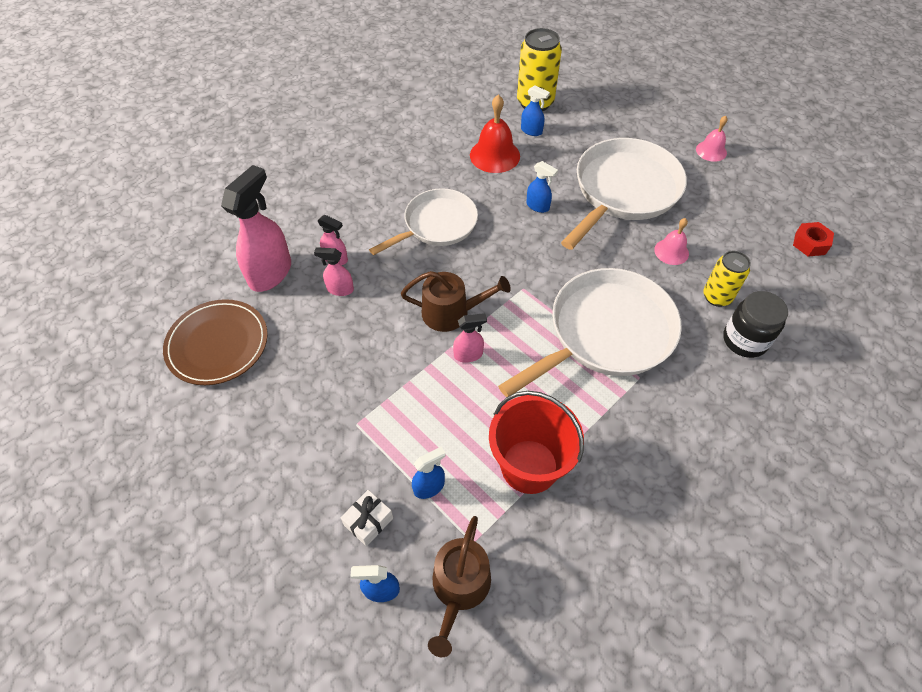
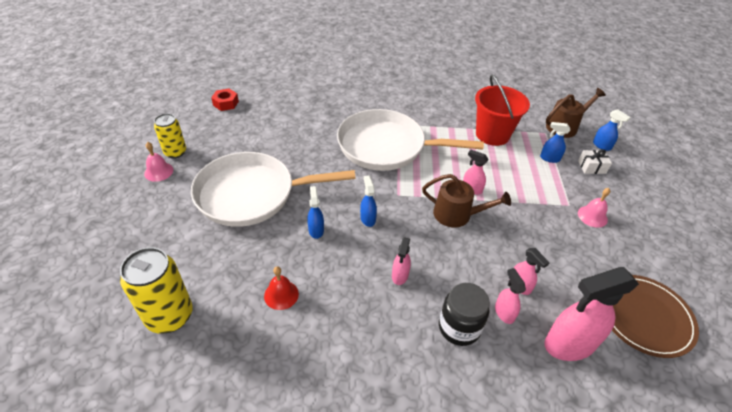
camera: 135 degrees left, 10 degrees down
(437, 225) = (400, 275): white pan -> pink spray bottle
(451, 312) = (457, 214): brown watering can -> brown watering can turned 150 degrees clockwise
(494, 155) = (281, 295): red bell -> red bell, size x0.61
(531, 131) = (221, 290): blue spray bottle -> blue spray bottle (367, 218)
(671, 251) = (291, 149): pink bell -> pink bell (592, 216)
(717, 297) = (309, 120): yellow can -> yellow can (175, 152)
(744, 340) = (330, 102): black jar -> black jar (459, 327)

